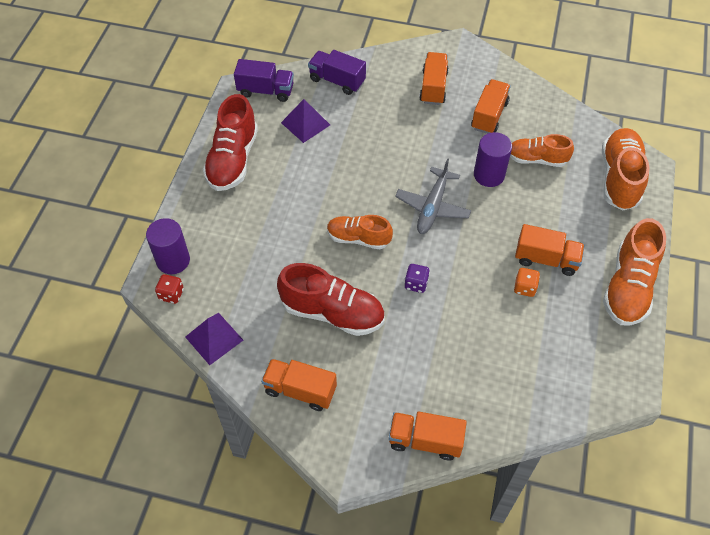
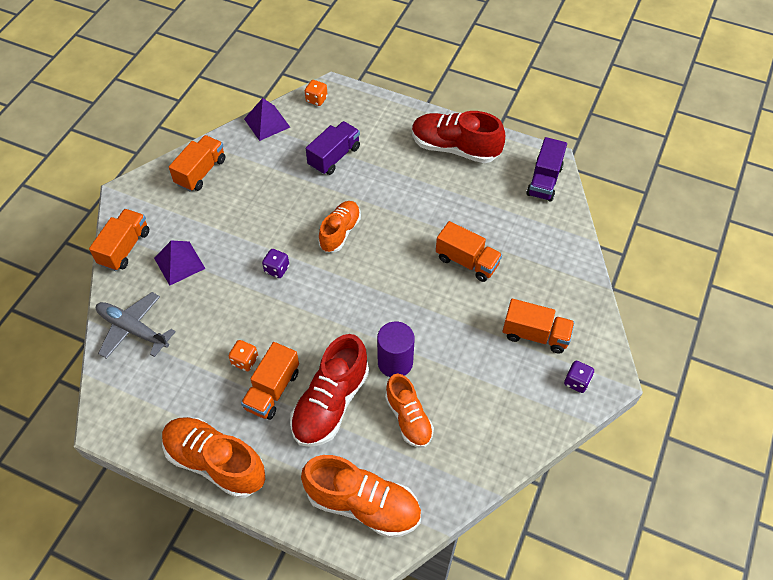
camera: 100 degrees right, 0 degrees up
(171, 294) = (316, 99): red dice -> orange dice
(173, 260) = (350, 102): purple cylinder -> none
(305, 123) = (494, 208): purple pyramid -> purple pyramid (179, 263)
(332, 312) = (266, 202): red shoe -> red shoe (331, 403)
(337, 81) = (554, 243): purple truck -> purple truck (334, 157)
(432, 206) = (364, 300): grey plane -> grey plane (133, 329)
(468, 61) = (576, 382): none -> purple dice
(489, 115) = (483, 384): orange truck -> orange truck (467, 261)
(537, 159) = (408, 418): orange shoe -> orange shoe turned 135 degrees clockwise

